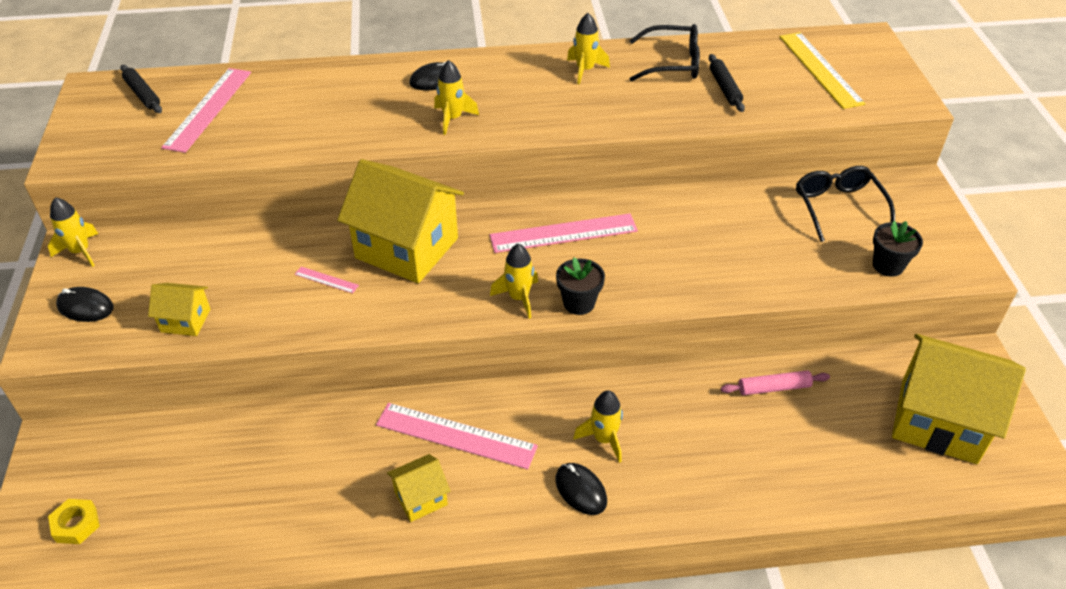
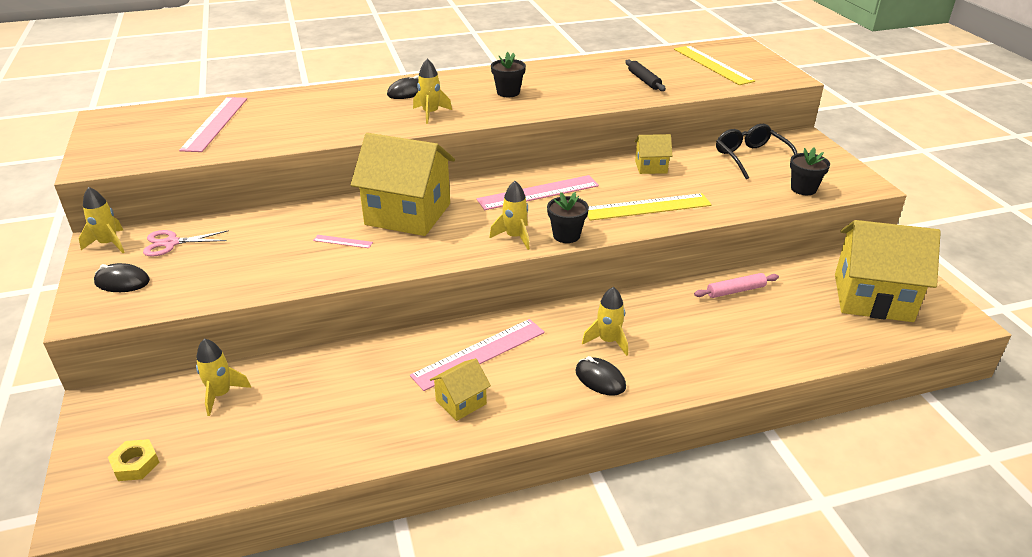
camera: 10 degrees left, 10 degrees down
(142, 94) = (152, 119): black rolling pin -> none
(144, 259) = (171, 243): none -> pink scissors
(185, 320) = (220, 281): yellow house -> yellow house (651, 167)
(456, 436) = (479, 354): pink ruler -> pink ruler turned 45 degrees counterclockwise
(553, 92) = (508, 92): none -> black flower pot
(585, 70) = (529, 78): yellow rocket -> yellow rocket (221, 394)
(672, 63) = (597, 69): black glasses -> none
(686, 271) = (647, 207): none -> yellow ruler

